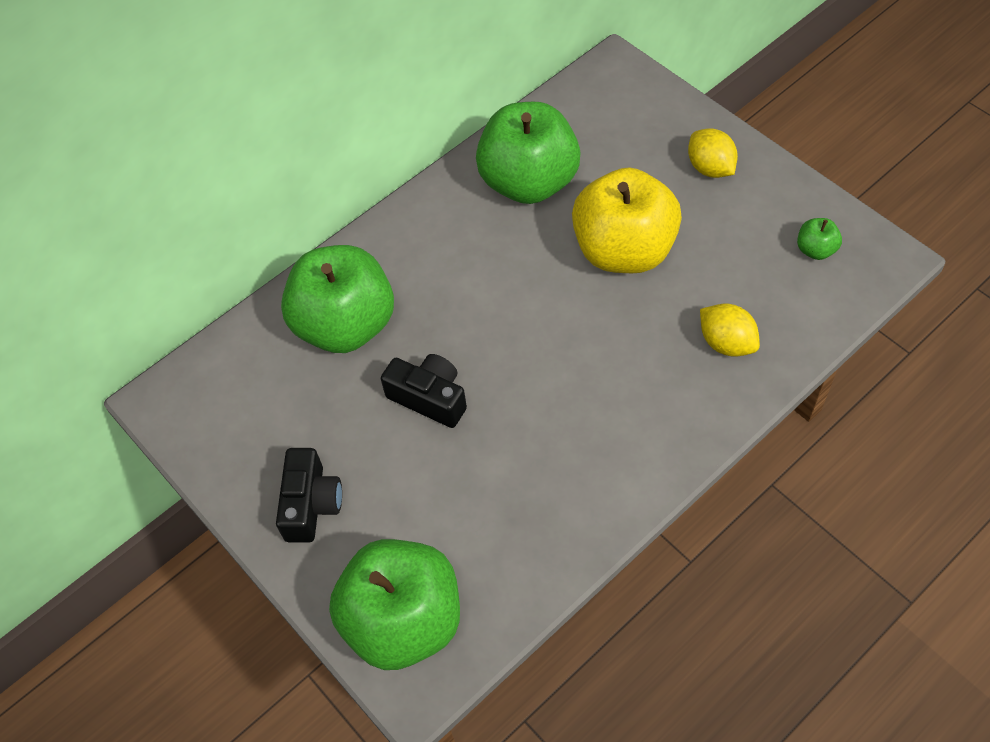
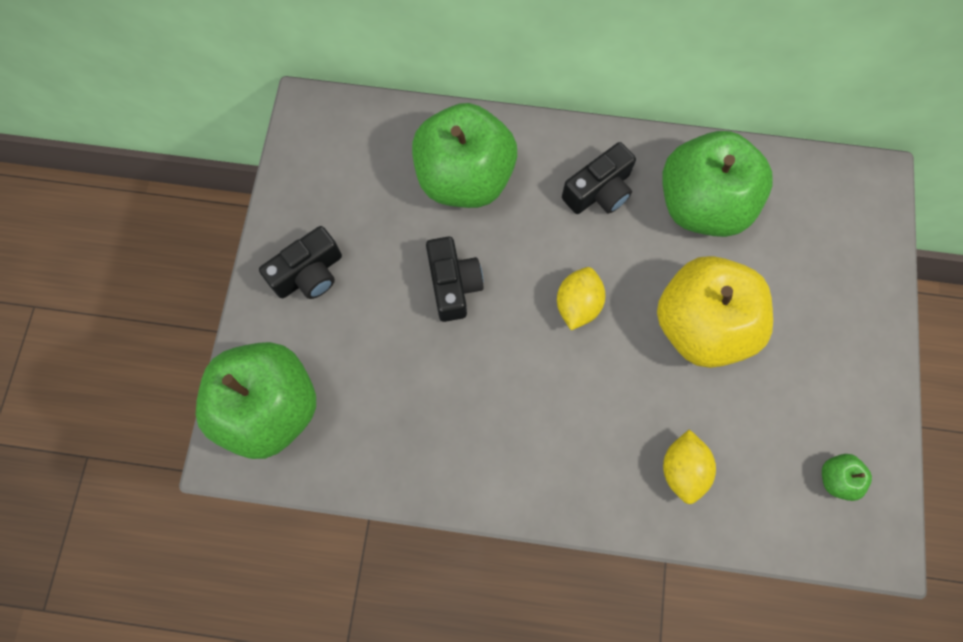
camera: 45 degrees right, 15 degrees up
(451, 240) = (599, 191): none -> black camera
(710, 168) = (842, 333): yellow lemon -> yellow lemon (577, 304)

